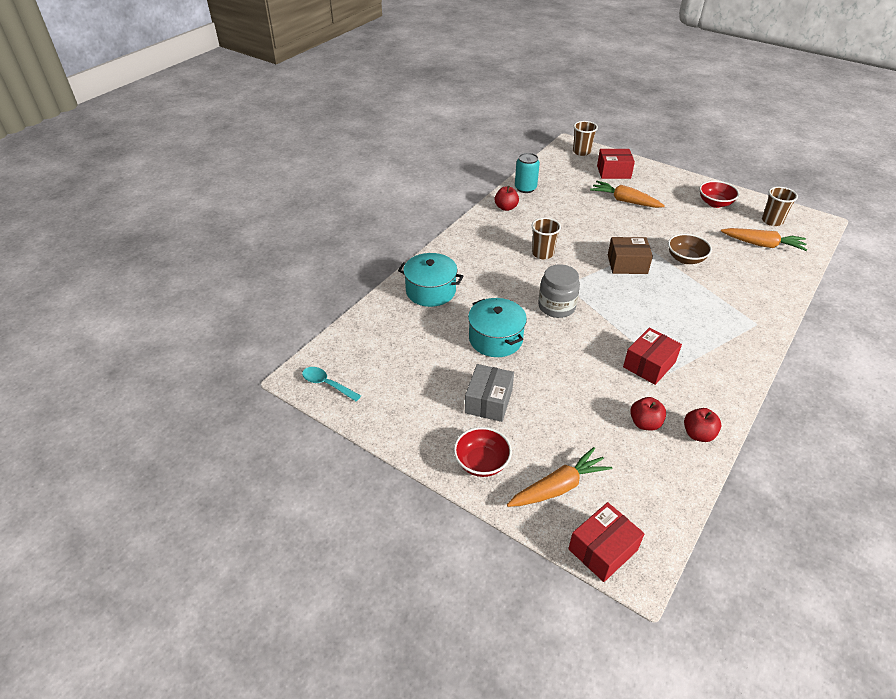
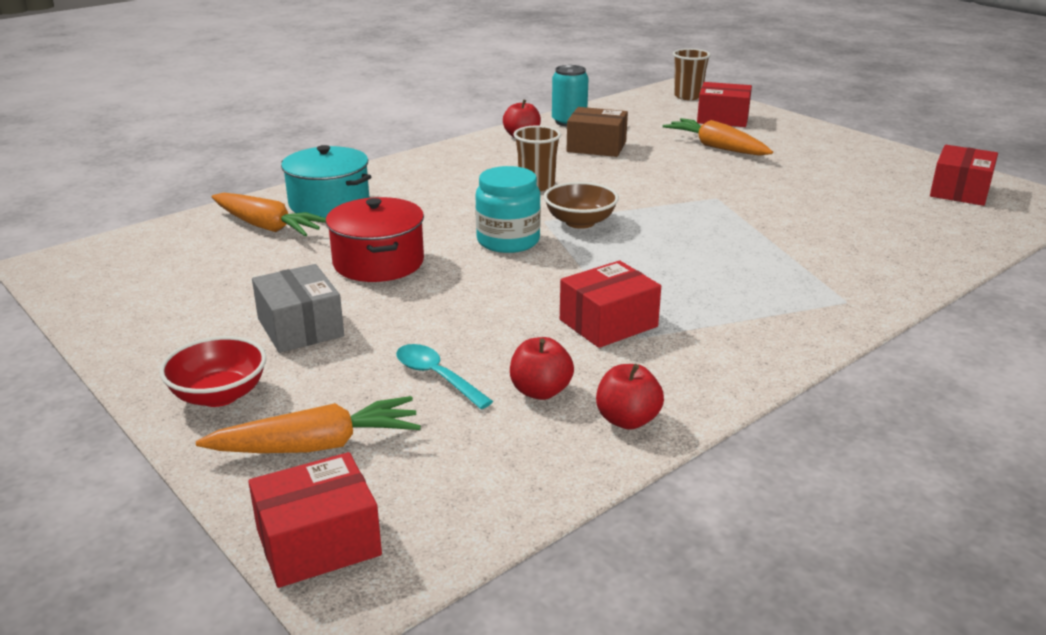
camera: 15 degrees right, 15 degrees down
(327, 384) = (80, 276): turquoise spoon -> turquoise spoon (436, 376)
(488, 401) = (300, 327): grey box -> grey box turned 60 degrees counterclockwise
(495, 339) = (378, 262): turquoise pot -> red pot
(556, 307) = (508, 241): grey jar -> turquoise jar
(627, 264) = (665, 210): brown box -> brown box (596, 147)
(685, 259) = (771, 215): brown bowl -> brown bowl (580, 222)
(715, 203) = (870, 163): red bowl -> none
(763, 245) = (924, 214): orange carrot -> orange carrot (268, 227)
(772, 221) = (960, 191): brown cup -> red box

